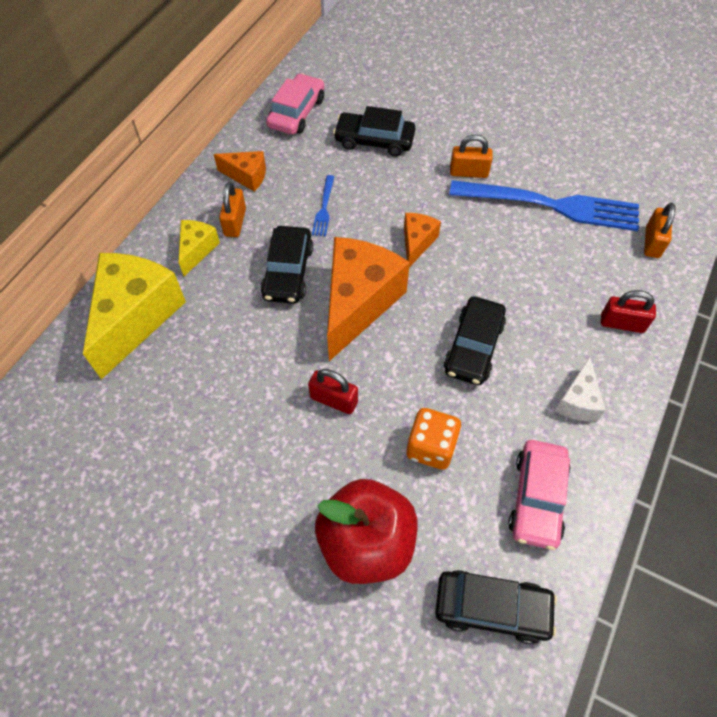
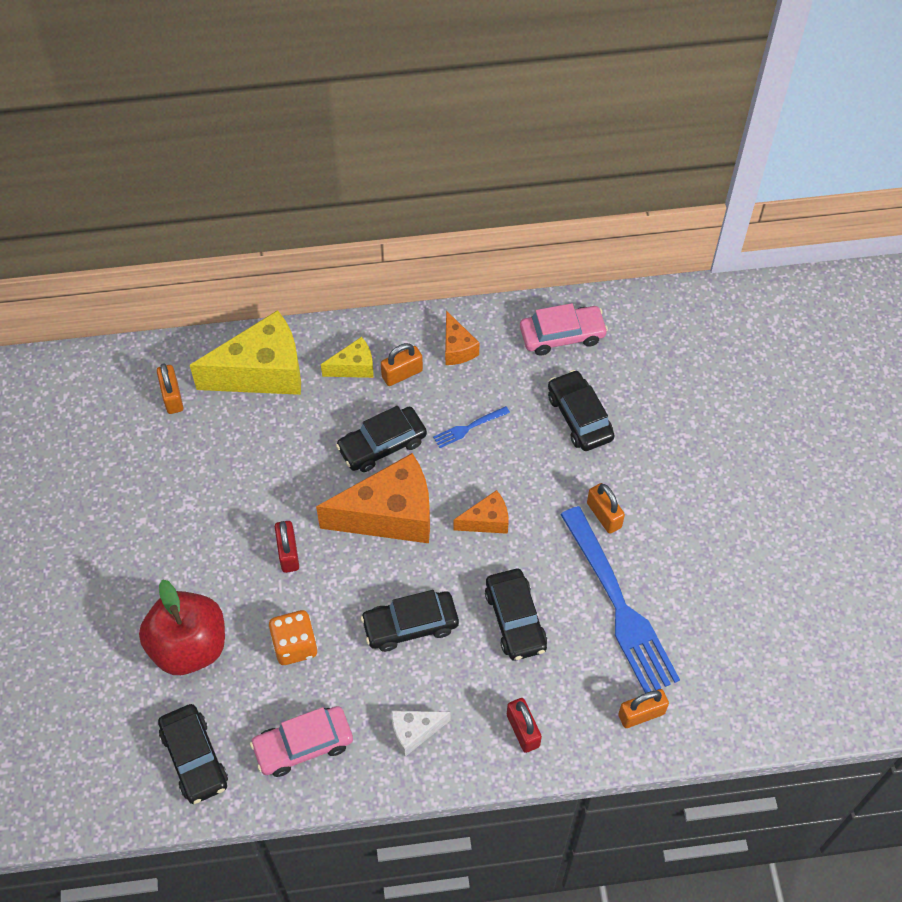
camera: 55 degrees right, 0 degrees up
(88, 404) = (172, 397): none -> orange padlock
(519, 273) = (515, 619): none -> black car

